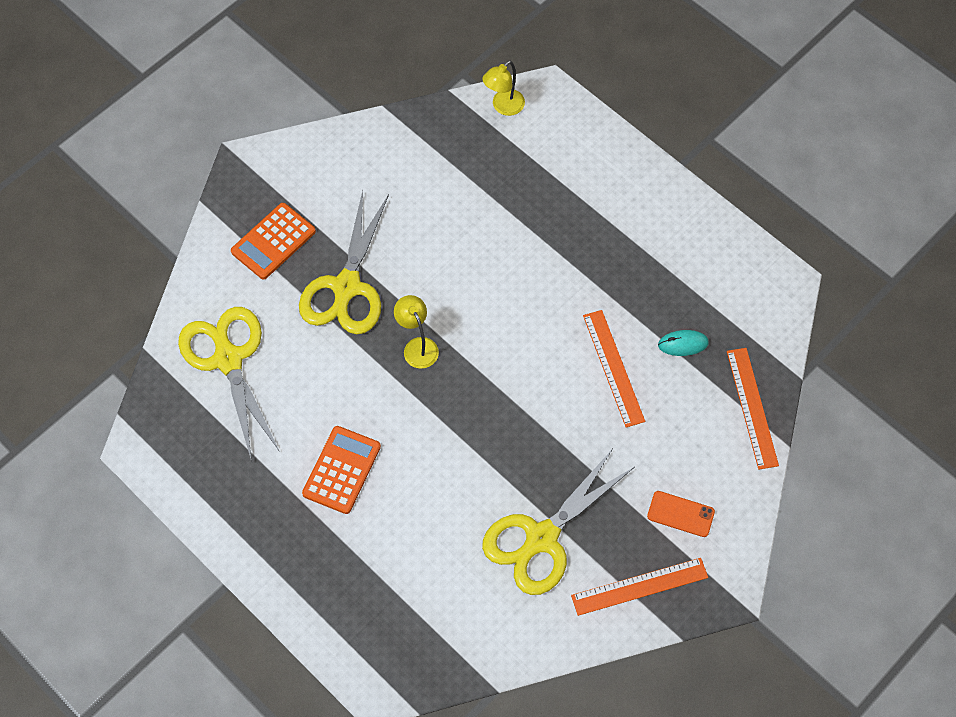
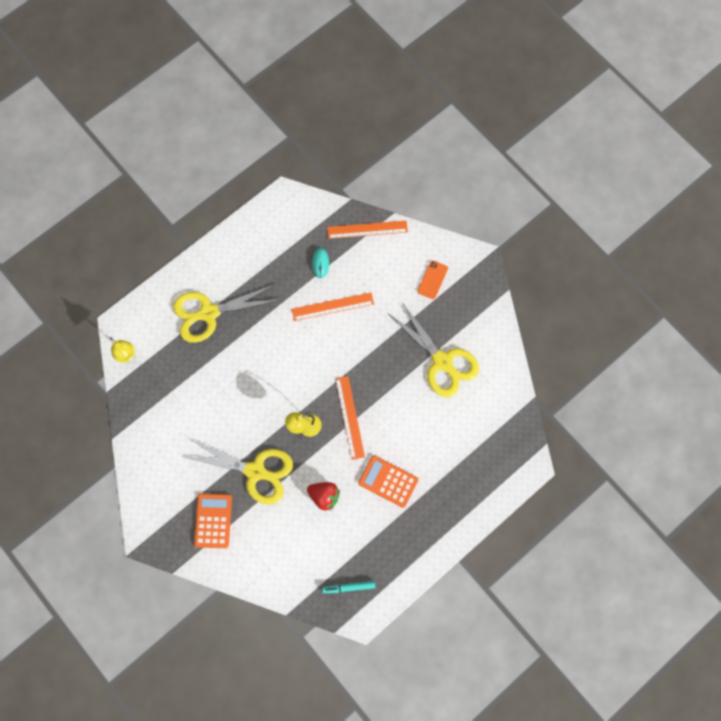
camera: 85 degrees left, 10 degrees up
(182, 427) = (349, 587): none -> turquoise marker
(228, 358) = (301, 554): yellow scissors -> yellow scissors (208, 313)
(273, 241) = (213, 520): orange calculator -> orange calculator turned 135 degrees counterclockwise
(314, 382) = (324, 496): none -> red strawberry
(639, 586) = (476, 309): orange ruler -> orange ruler (350, 417)

